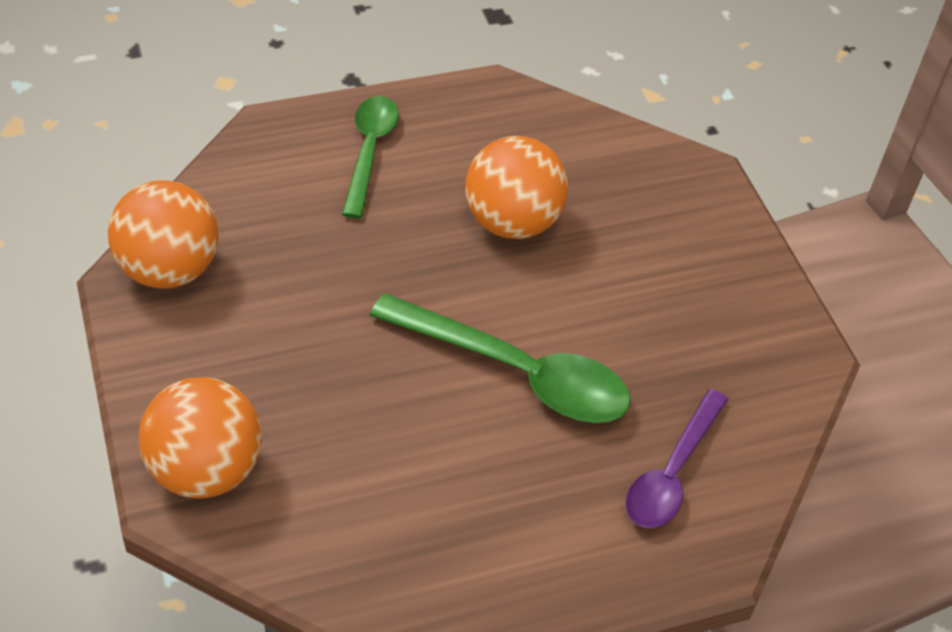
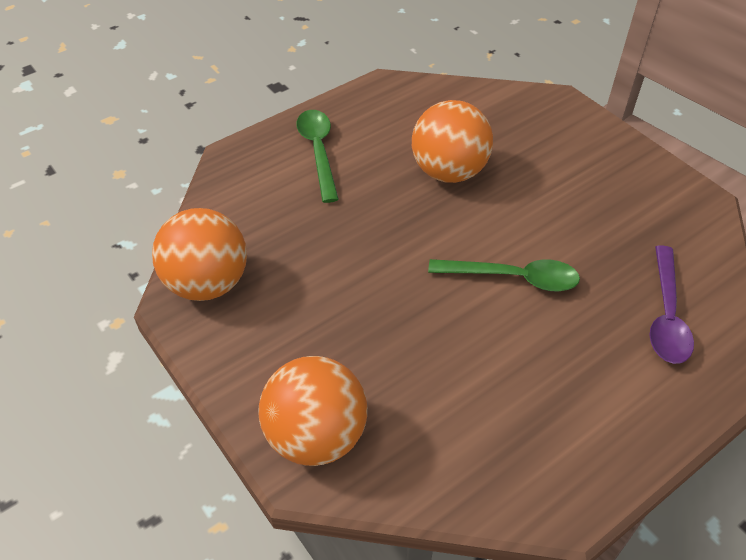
camera: 15 degrees left, 0 degrees up
(516, 372) = (513, 278): green spoon -> green spoon, size x0.66

